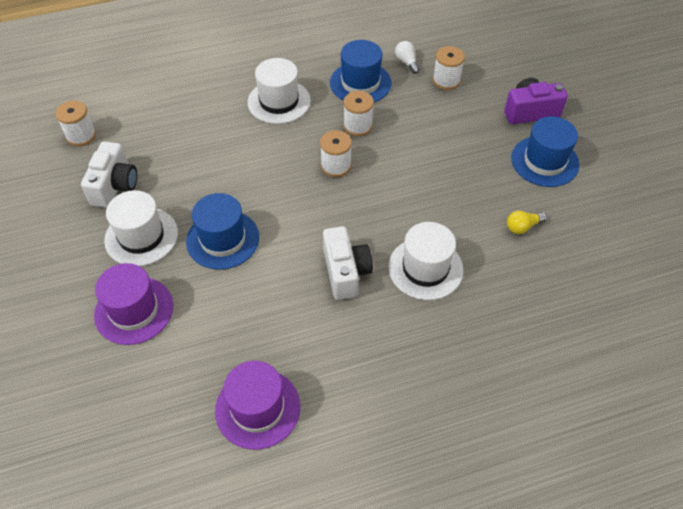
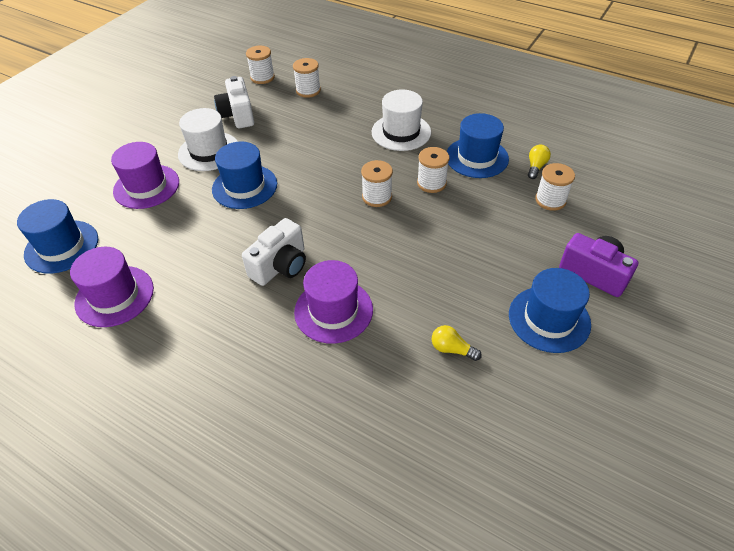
camera: 50 degrees right, 5 degrees down
(115, 186) = (238, 115): white camera -> white camera turned 105 degrees clockwise
(142, 421) = (62, 246): none -> blue hat
(146, 119) = (308, 90): none -> white spool
(407, 62) = (536, 167): white light bulb -> yellow light bulb
(425, 268) = (333, 310): white hat -> purple hat

